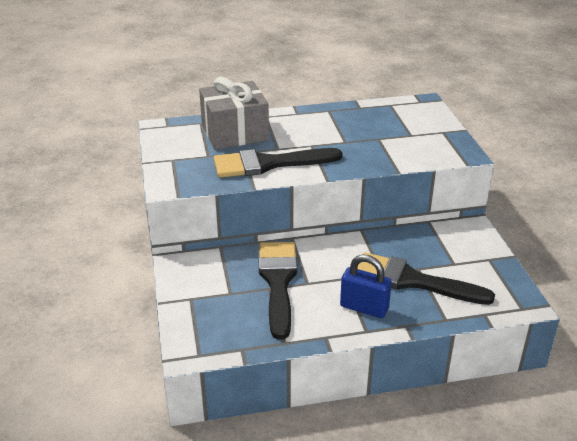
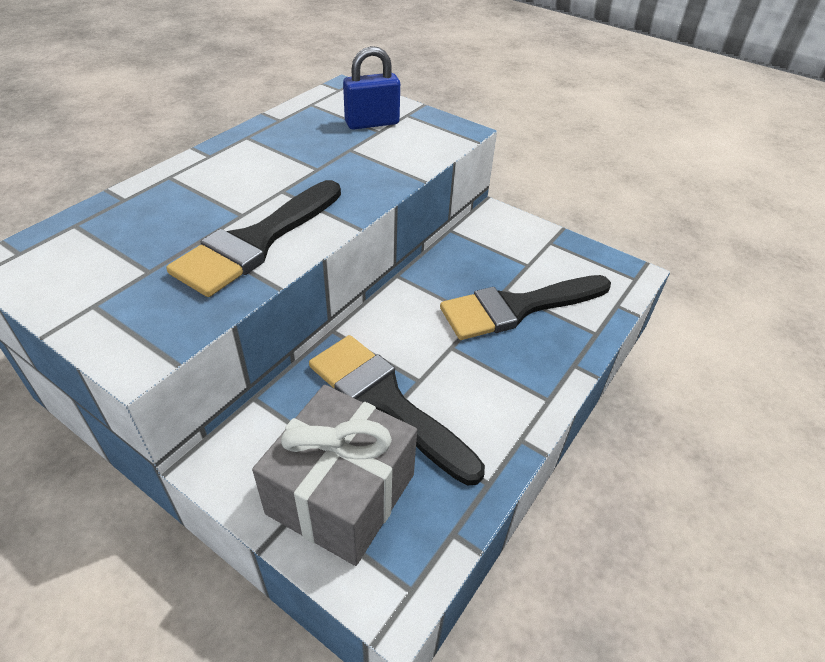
camera: 45 degrees left, 10 degrees up
(235, 132) = (150, 218): grey gift -> grey gift (341, 494)
(364, 308) = (513, 372): blue padlock -> blue padlock (372, 123)

